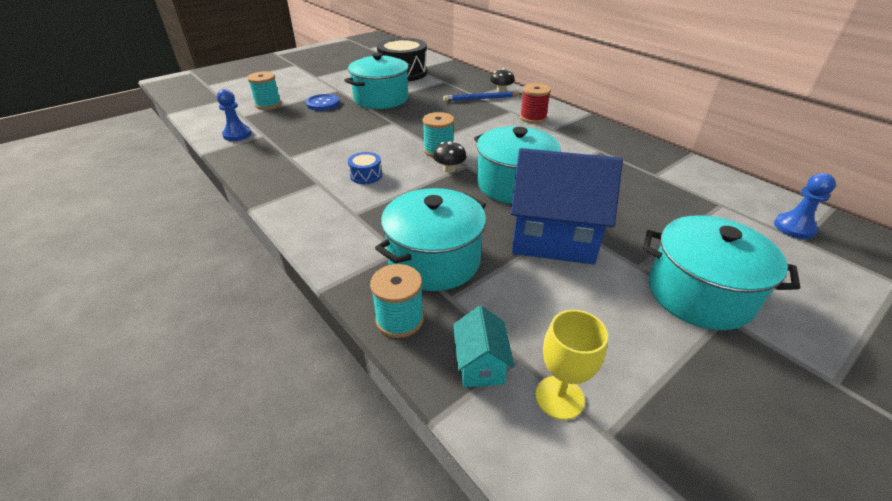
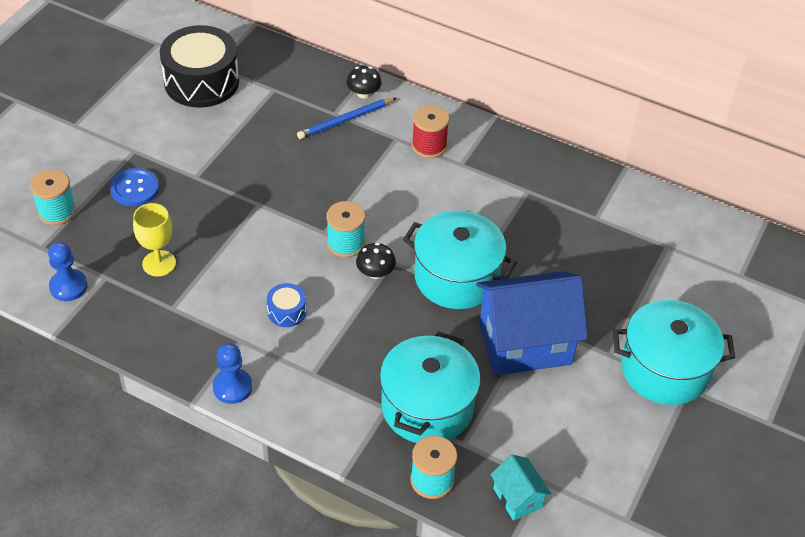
camera: 25 degrees left, 10 degrees up
(381, 99) = (209, 156): turquoise pot -> none
(559, 397) = (585, 503): yellow goblet -> yellow goblet (159, 263)
(794, 227) = (733, 260): blue pawn -> blue pawn (232, 387)

